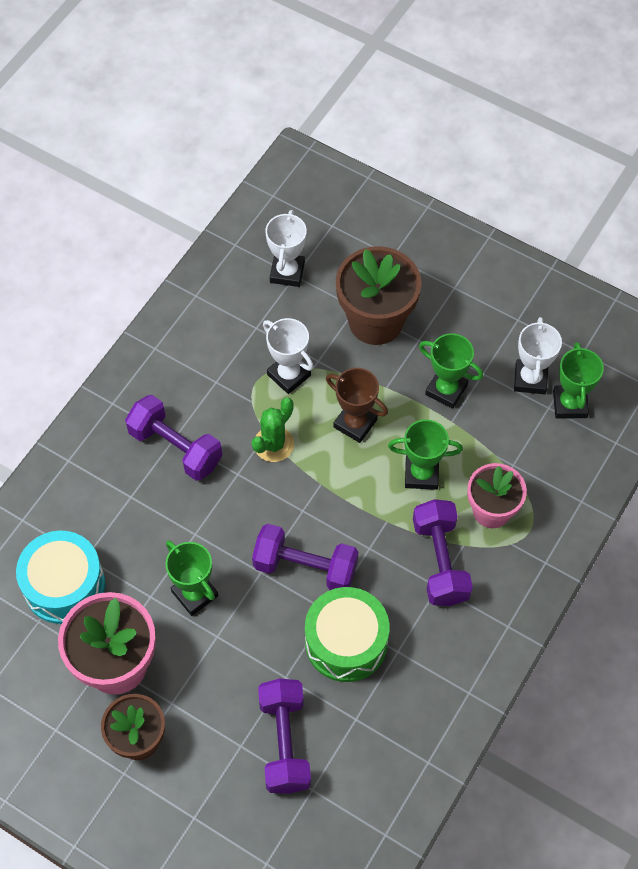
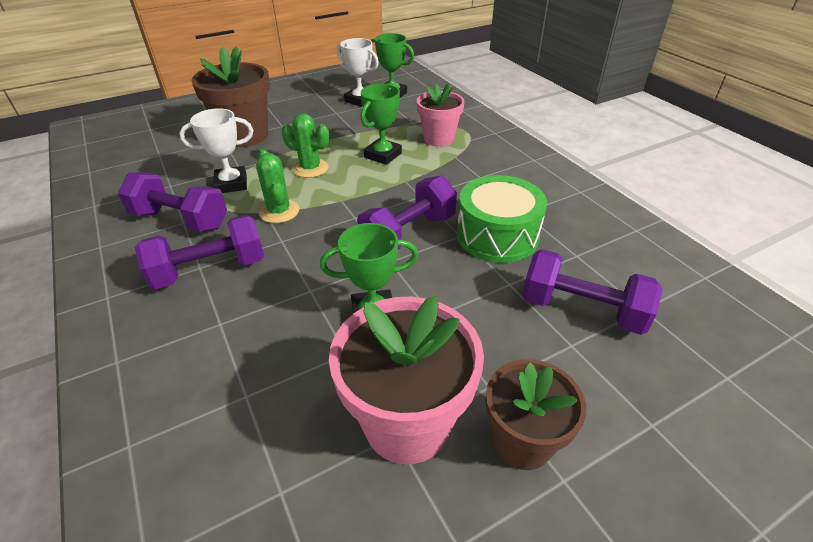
camera: 60 degrees left, 20 degrees down
(64, 585) = (259, 435): turquoise drum -> none
(287, 272) = (151, 157): white trophy -> none
(355, 423) = (310, 168): brown trophy -> green cactus
(440, 561) = (460, 169): purple dumbbell -> purple dumbbell (180, 220)
(446, 390) = (331, 127): green trophy -> none

